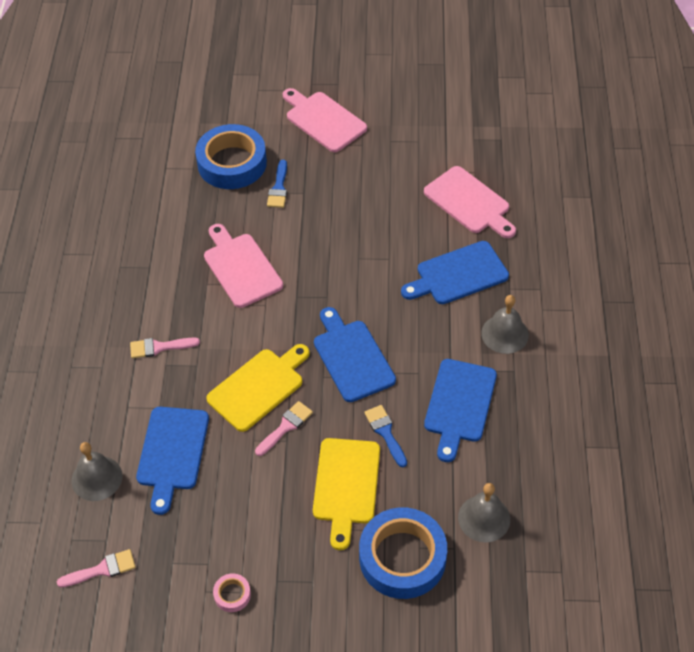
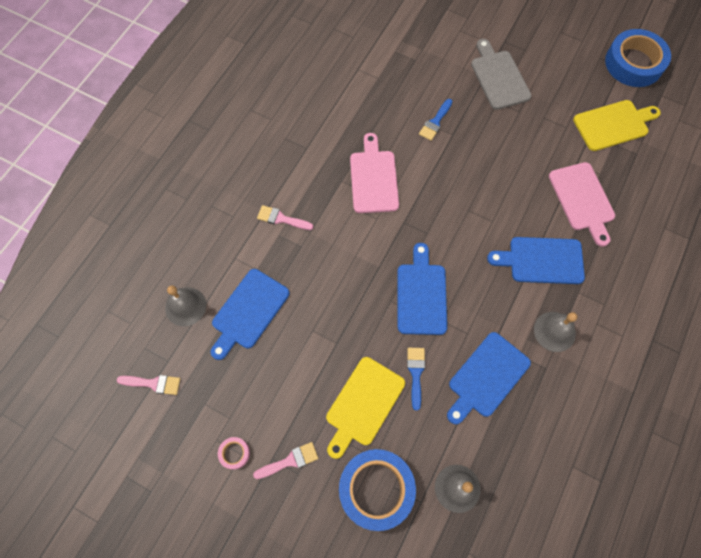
camera: 25 degrees right, 15 degrees up
(232, 163) = (410, 85): blue tape -> blue tape (633, 63)
(259, 387) = (338, 287): yellow cutting board -> yellow cutting board (613, 125)
(285, 427) = (342, 330): pink brush -> pink brush (290, 461)
(323, 120) = (499, 77): pink cutting board -> grey cutting board

